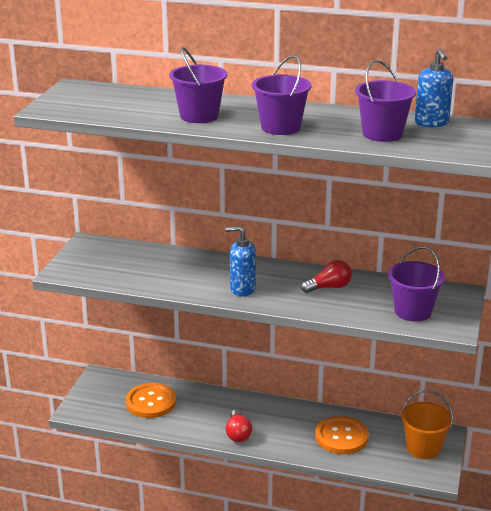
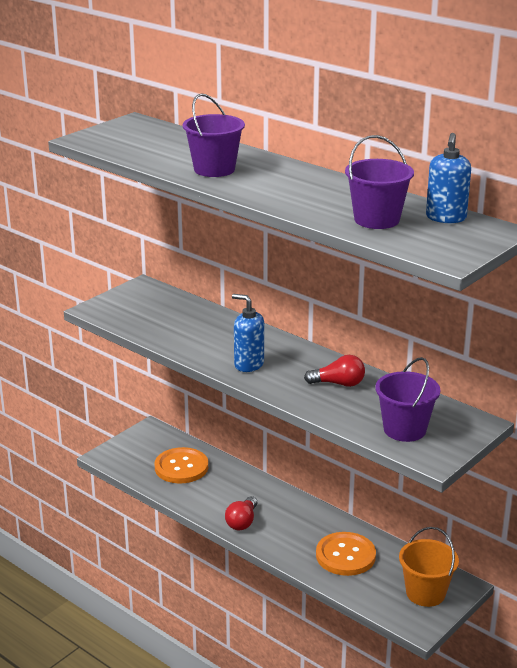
camera: 25 degrees right, 0 degrees up
(280, 127) = (280, 194): purple bucket -> none

